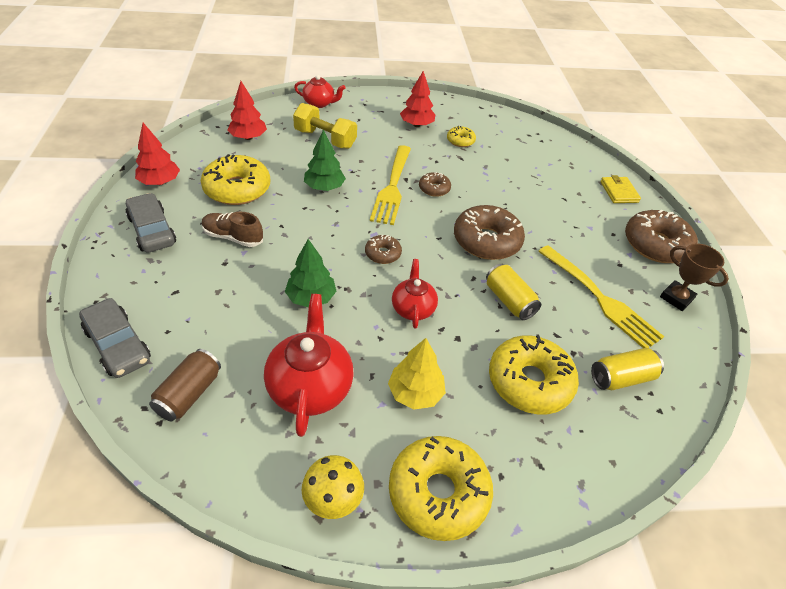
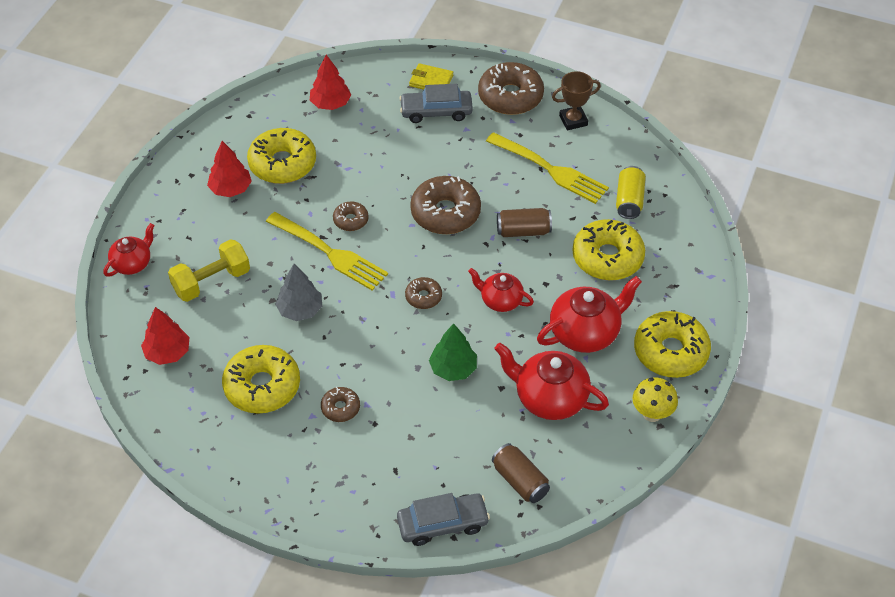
camera: 60 degrees left, 5 degrees up
(152, 230) = (294, 474): grey car -> grey car (436, 111)
(160, 182) = (212, 454): red tree -> red tree (330, 103)
(233, 237) = (340, 408): brown shoe -> brown donut
(324, 187) = (300, 310): green tree -> grey tree
(415, 393) = (585, 333): yellow tree -> red teapot
(460, 141) = (282, 163): yellow donut -> yellow donut, size x1.98
(509, 300) = (523, 231): yellow can -> brown can
(600, 298) = (550, 170): yellow fork -> yellow fork turned 45 degrees clockwise

